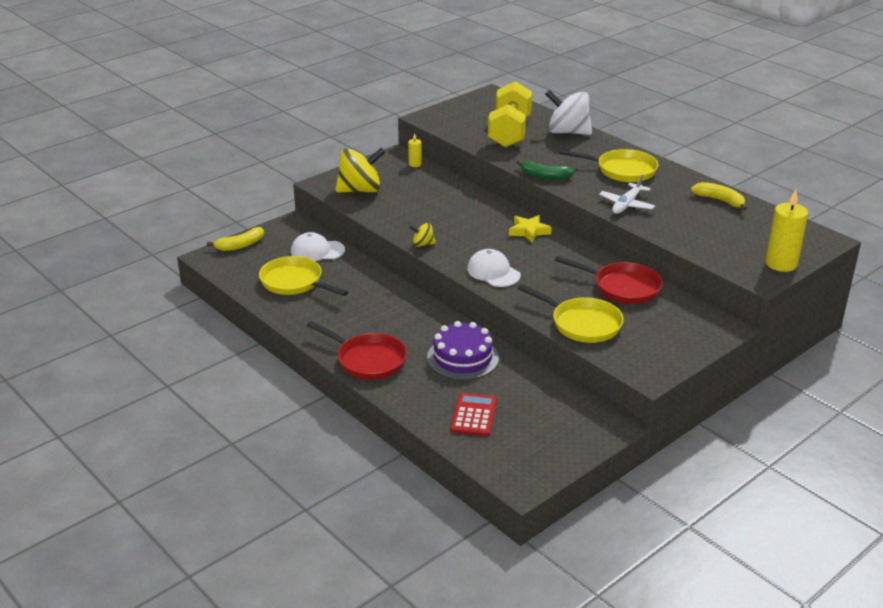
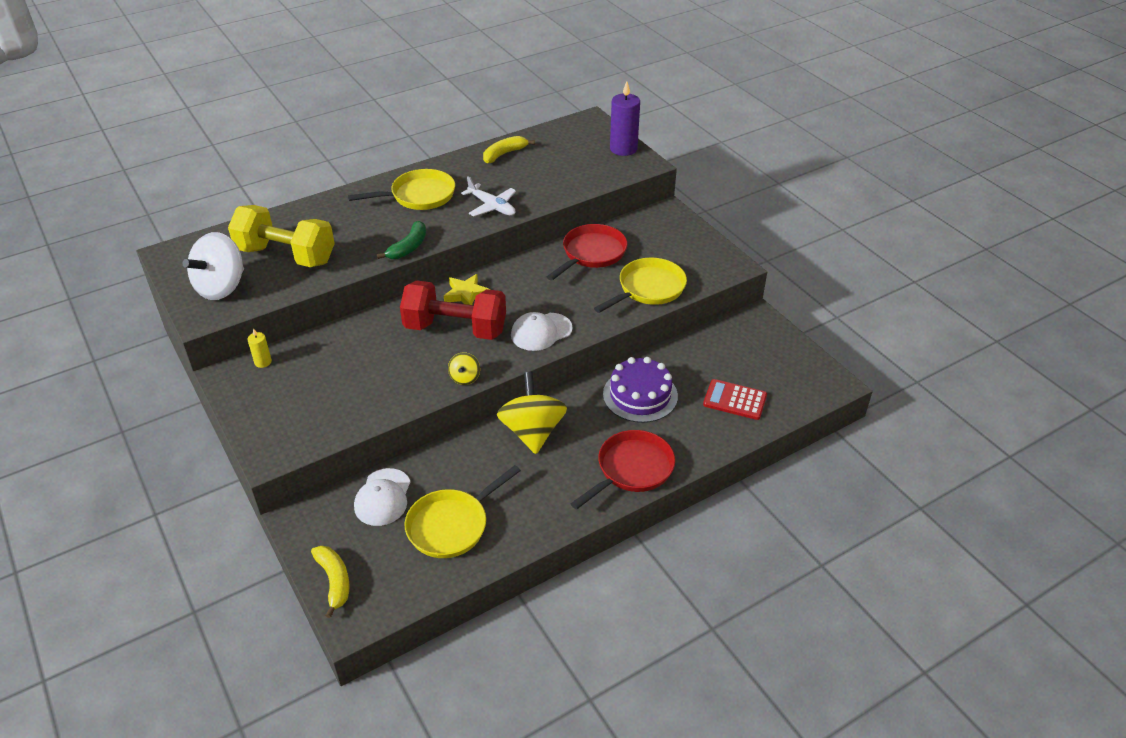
camera: 80 degrees left, 10 degrees up
(360, 190) = (307, 419): yellow spinning top -> yellow spinning top (532, 432)
(481, 232) = (455, 329): none -> red dumbbell
(567, 132) = (311, 215): white spinning top -> white spinning top (221, 287)
(622, 170) = (419, 196): yellow pan -> yellow pan turned 45 degrees clockwise
(781, 264) = (623, 149): yellow candle -> purple candle

